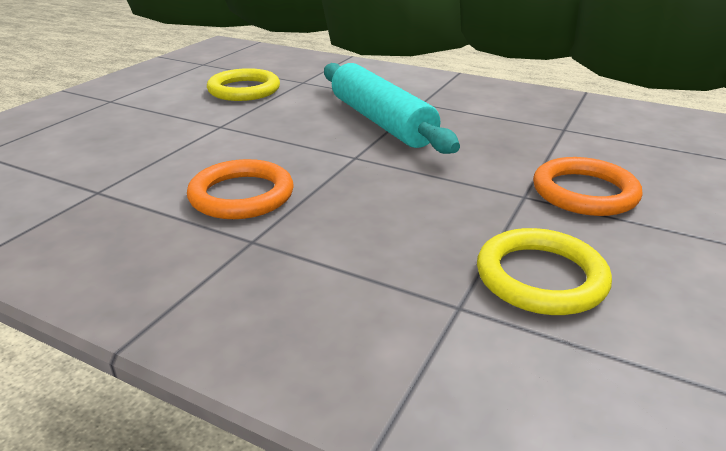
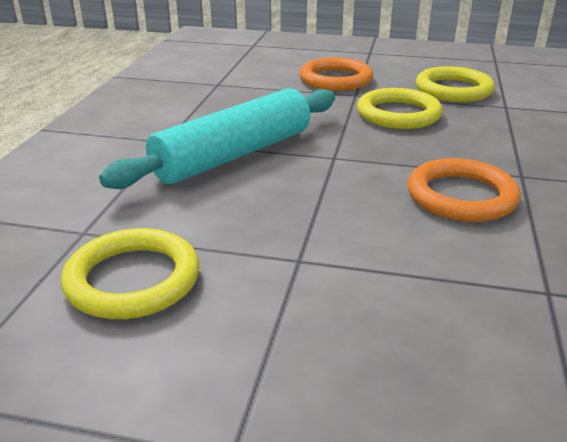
camera: 105 degrees left, 0 degrees up
(449, 209) = (398, 114): none -> yellow ring

